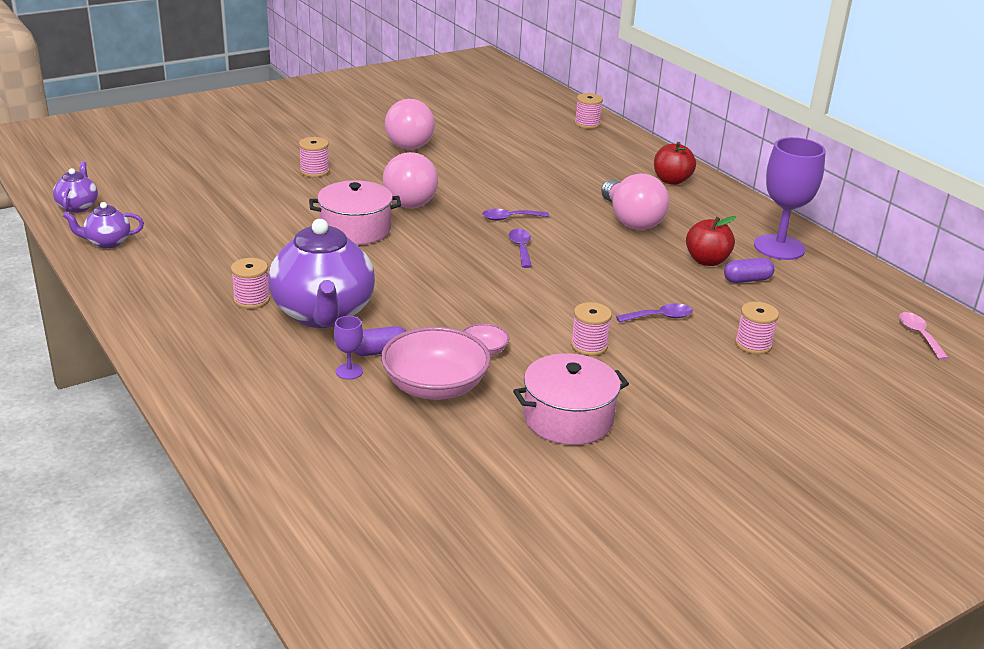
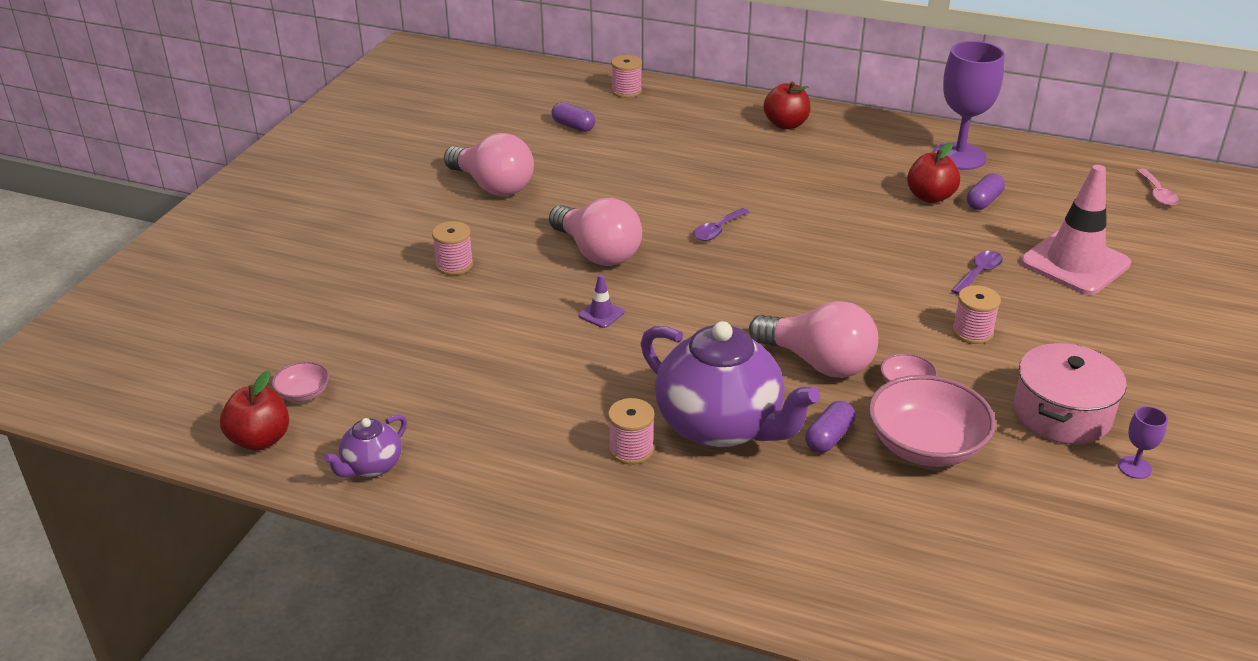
camera: 35 degrees left, 5 degrees up
(78, 206) = (260, 439): purple teapot -> red apple
(132, 196) = (303, 393): none -> pink bowl
(349, 371) = (837, 474): purple goblet -> purple goblet (1134, 467)
(355, 229) = (601, 314): pink pot -> purple traffic cone
(515, 130) = (573, 126): none -> purple capsule
(521, 248) = (775, 259): purple spoon -> none
(631, 220) = (816, 183): pink light bulb -> pink light bulb (818, 362)
(753, 344) = (1075, 263): pink spool -> pink traffic cone
(919, 335) = (1157, 194): pink spoon -> pink spoon turned 135 degrees counterclockwise

